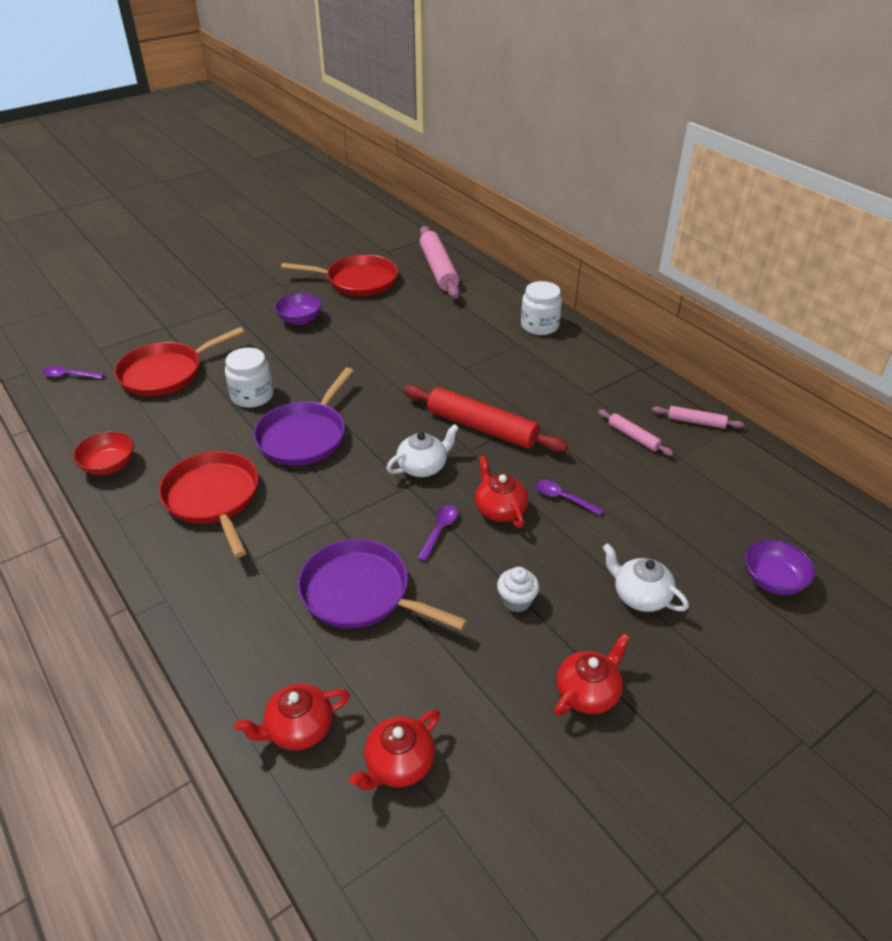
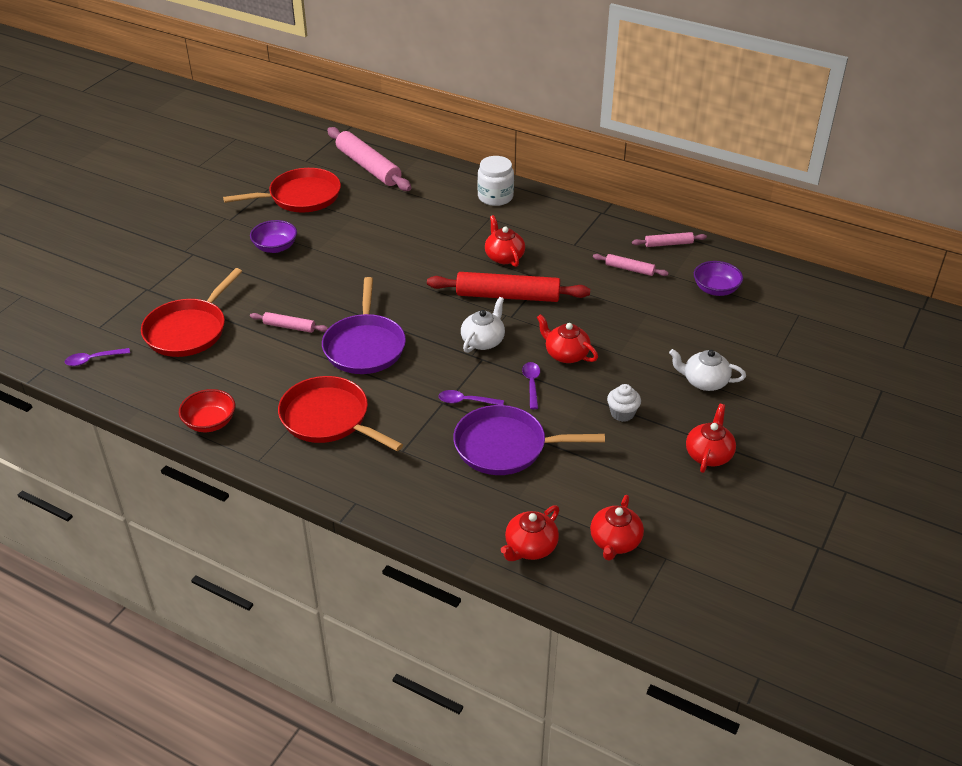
camera: 25 degrees left, 0 degrees up
(252, 396) = (289, 327): white jar -> pink rolling pin
(506, 386) = (504, 256): none -> red teapot
(563, 498) = (607, 331): purple spoon -> purple spoon (466, 401)
(773, 580) = (785, 342): purple bowl -> purple bowl (715, 289)

